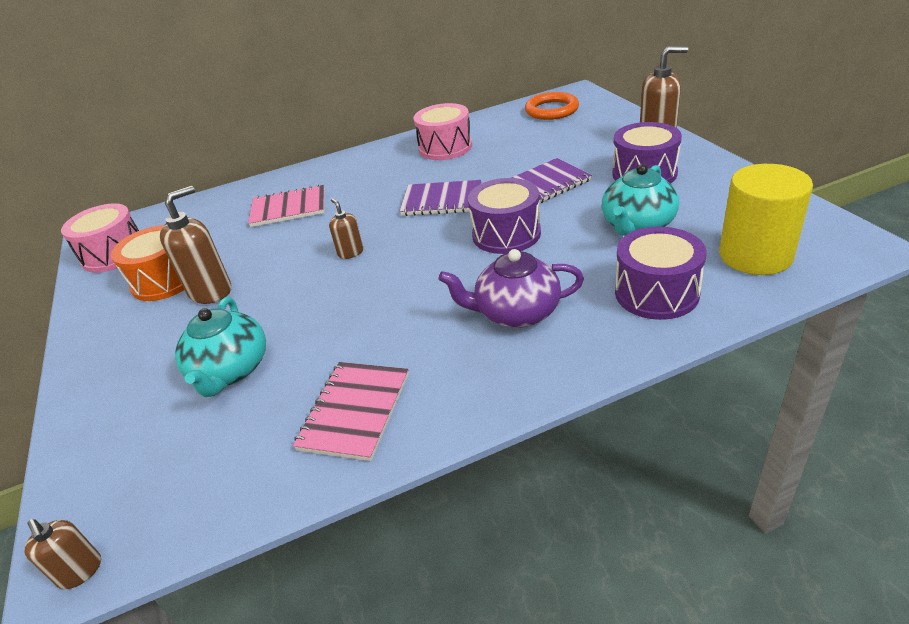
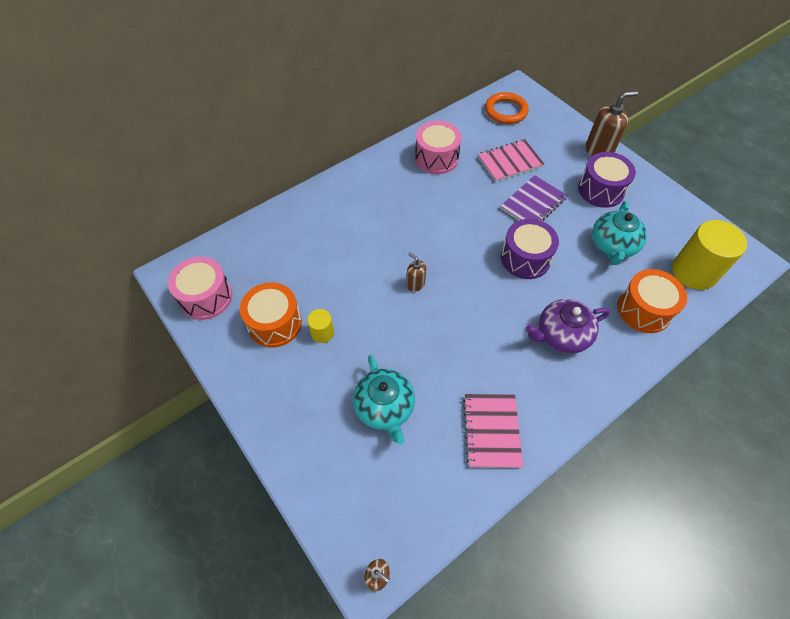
camera: 20 degrees left, 20 degrees up
(211, 291) = (322, 333): brown soap dispenser -> yellow cylinder
(288, 208) = (336, 235): pink notebook -> pink notebook (510, 162)
(442, 200) = (461, 223): purple notebook -> none
(656, 293) = (644, 310): purple drum -> orange drum

